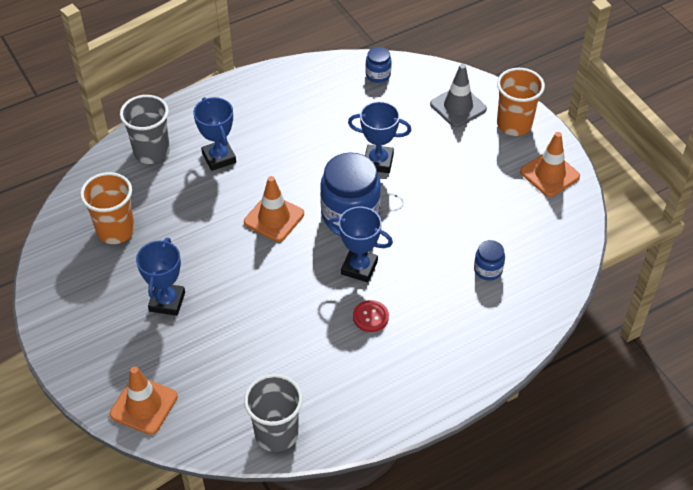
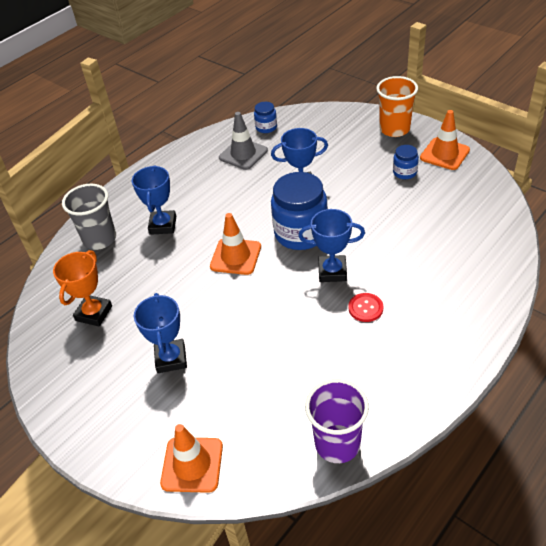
camera: 15 degrees left, 5 degrees down
(116, 231) = (94, 313): orange cup -> orange trophy
(219, 158) = (163, 225): blue trophy -> blue trophy turned 45 degrees clockwise
(276, 434) = (337, 444): grey cup -> purple cup
(458, 107) = (343, 130): grey traffic cone -> grey traffic cone (243, 154)
(488, 270) = (442, 238): blue jar -> blue jar (404, 172)

